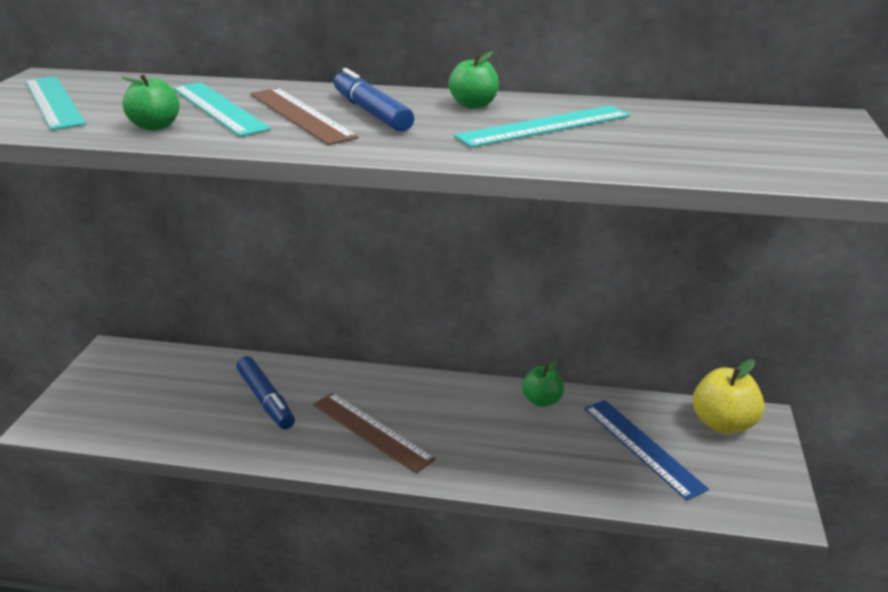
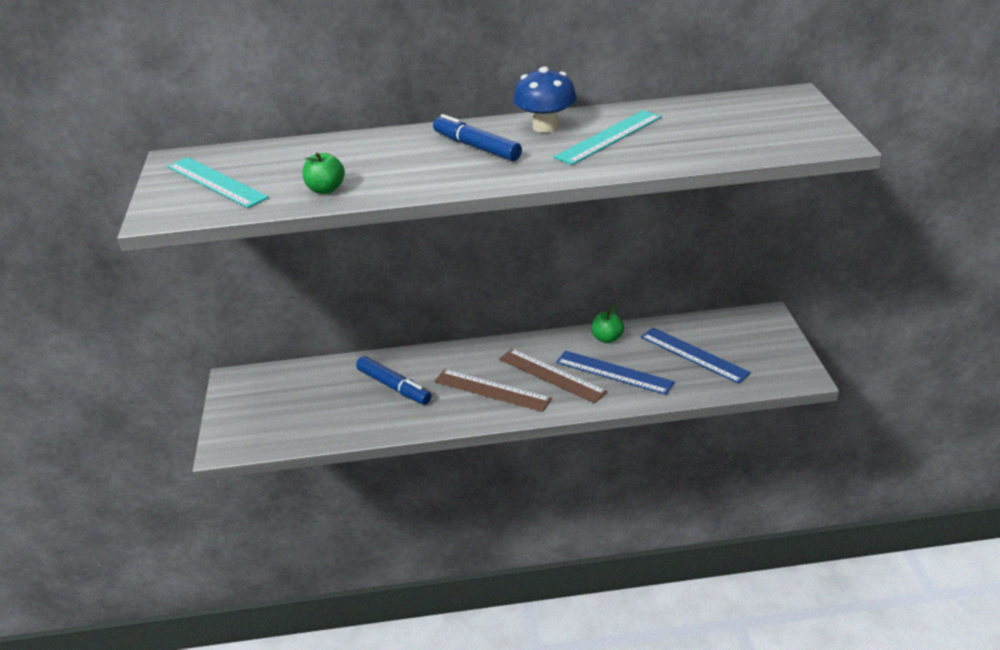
camera: 15 degrees left, 5 degrees up
(219, 108) = (356, 164): turquoise ruler -> none
(300, 115) = (426, 159): brown ruler -> brown ruler (551, 375)
(474, 105) = (545, 126): green apple -> blue mushroom
(529, 445) = (614, 372): none -> blue ruler
(723, 424) = (742, 325): yellow apple -> none

